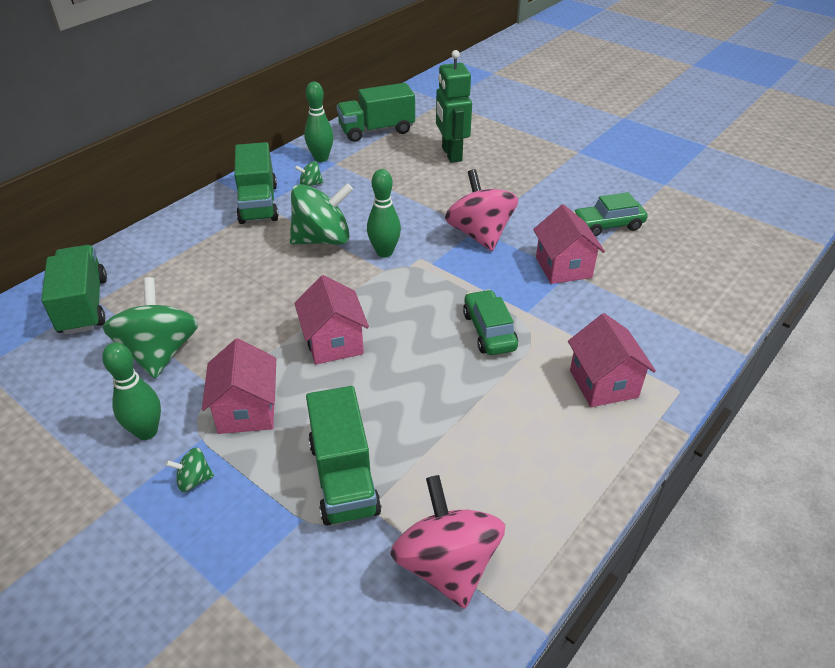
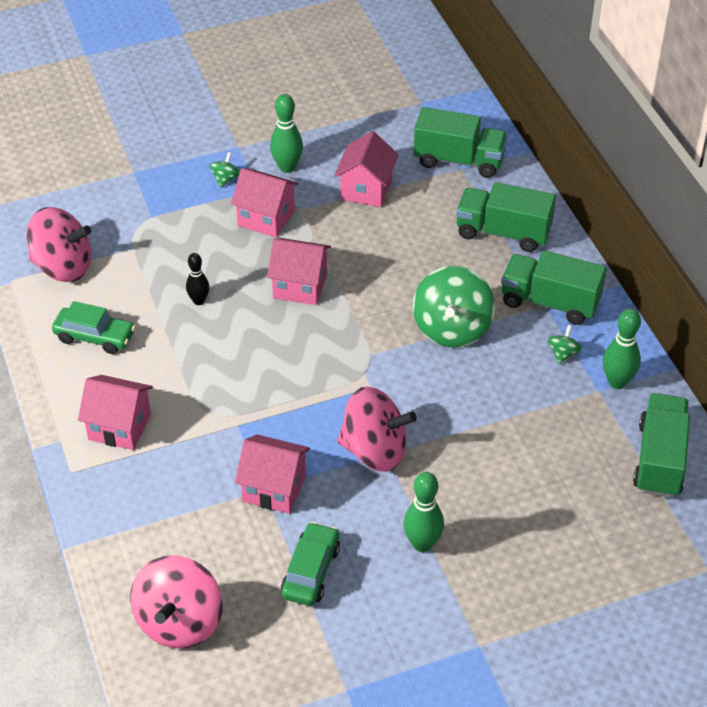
camera: 120 degrees right, 5 degrees up
(160, 352) = (366, 189): green spinning top -> pink house
(343, 477) = (166, 245): green truck -> green truck (503, 233)
(384, 252) = (398, 364): green bowling pin -> green bowling pin (422, 544)
(407, 406) = (199, 301): none -> black bowling pin
(451, 154) = (554, 506): green robot -> none
(489, 331) = (235, 386): green car -> green car (95, 337)
(715, 264) = (179, 622): none -> pink spinning top

